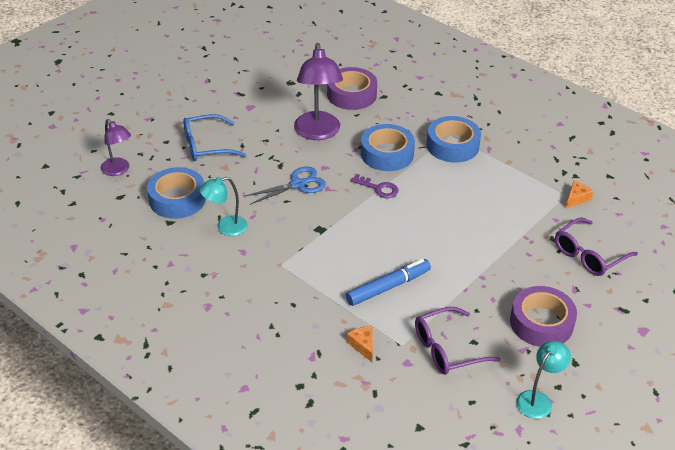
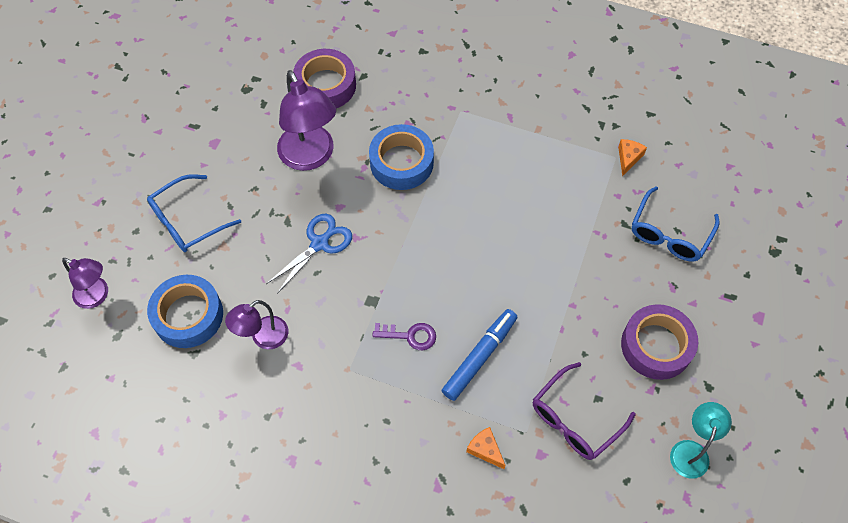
camera: 20 degrees left, 20 degrees up
(225, 227) = (263, 338): turquoise lamp -> purple lamp
(378, 188) = (412, 217): purple key -> purple key (409, 336)
(452, 145) = (469, 125): blue tape -> none
(589, 255) = (669, 233): purple glasses -> blue glasses

